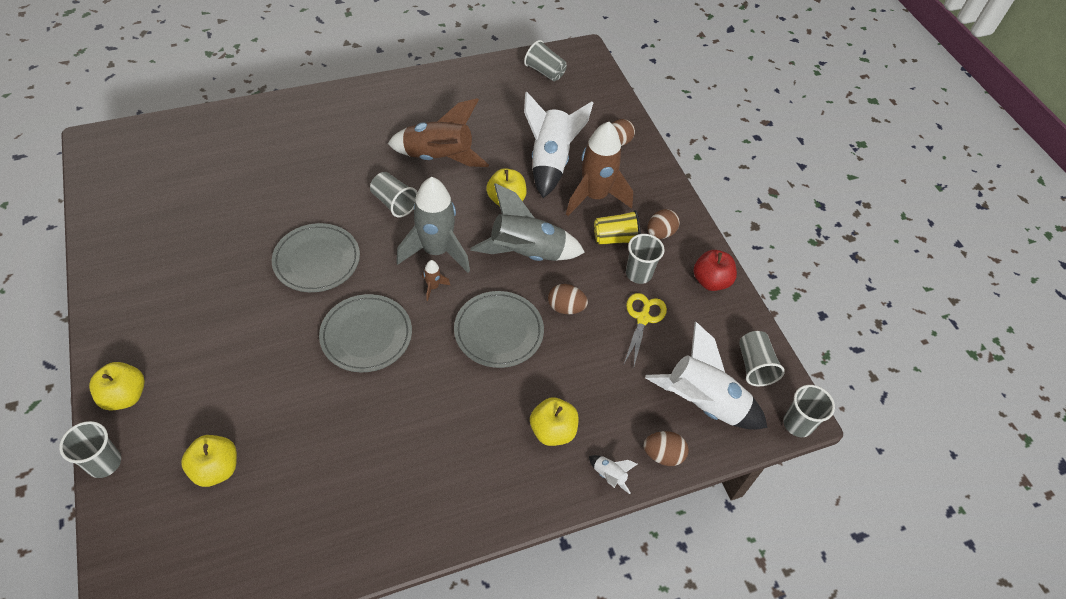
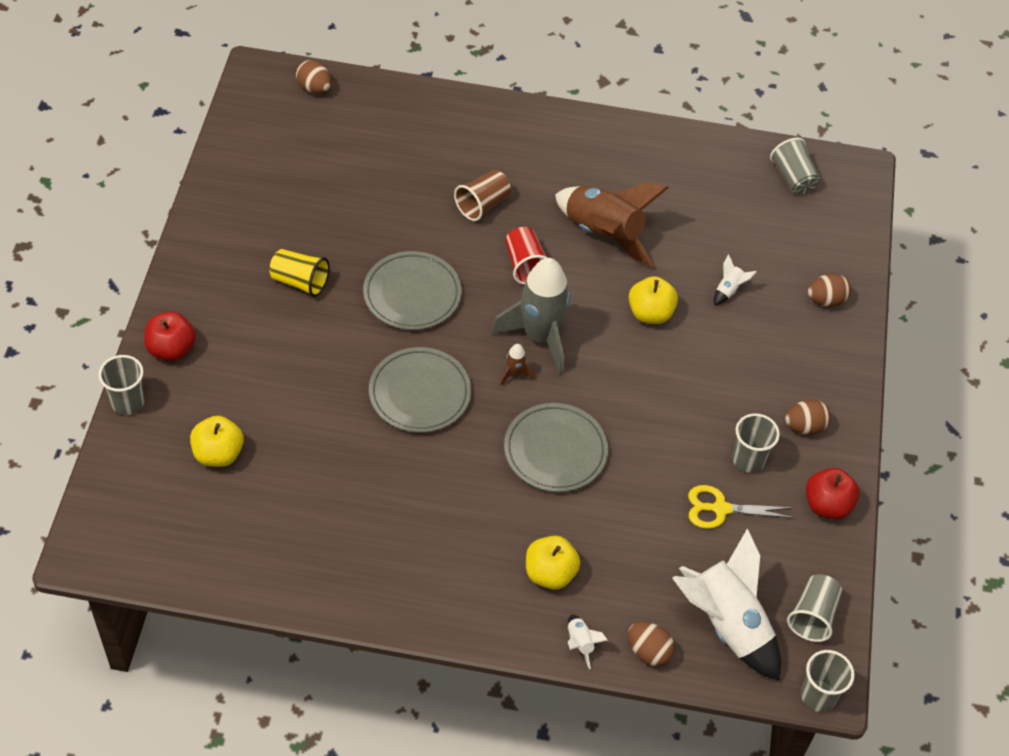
camera: 30 degrees right, 0 degrees up
(125, 396) = (171, 349): yellow apple -> red apple
(336, 172) = (482, 205): none -> brown cup
(394, 203) = (525, 265): grey cup -> red cup
(526, 253) = (635, 382): grey rocket -> none
(550, 161) = (728, 290): white rocket -> white rocket, size x0.40
(566, 308) = (642, 459): brown egg -> brown egg (314, 88)
(594, 196) = (755, 352): brown rocket -> none
(615, 238) = (747, 410): yellow cup -> yellow cup (300, 282)
(643, 318) = (720, 509): yellow scissors -> yellow scissors turned 135 degrees counterclockwise

